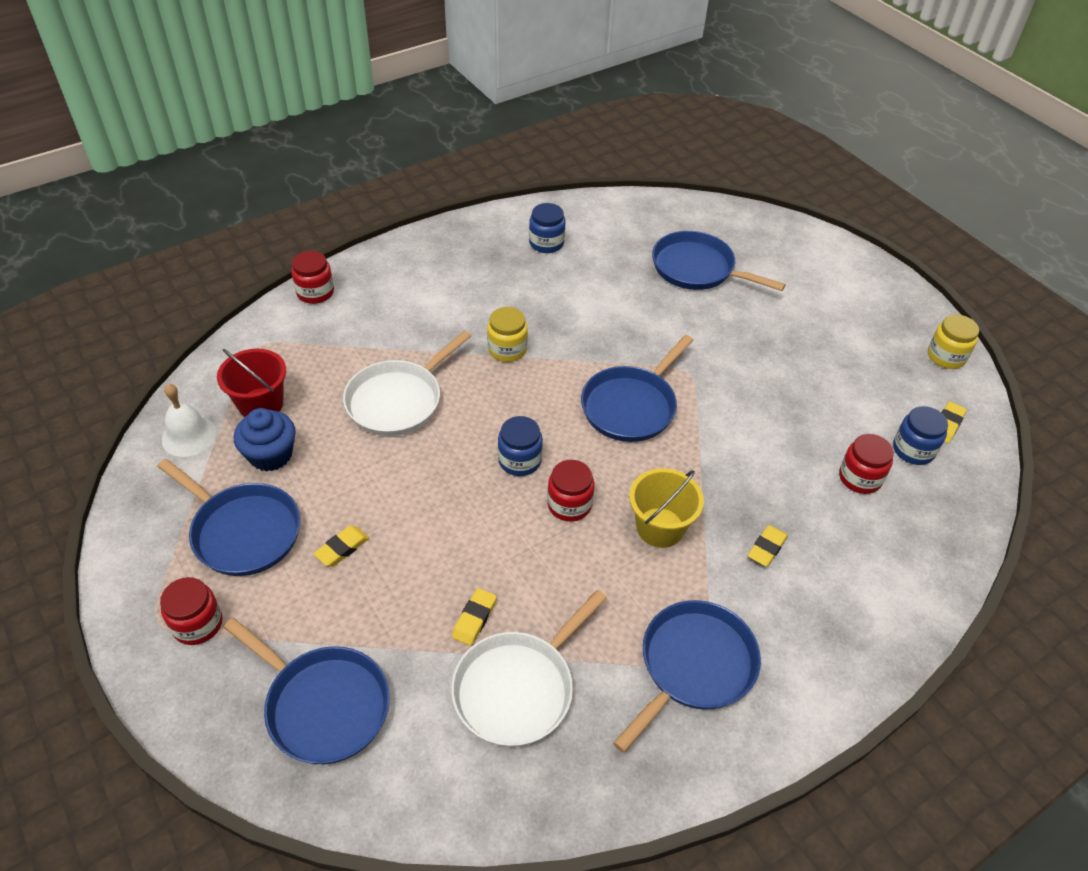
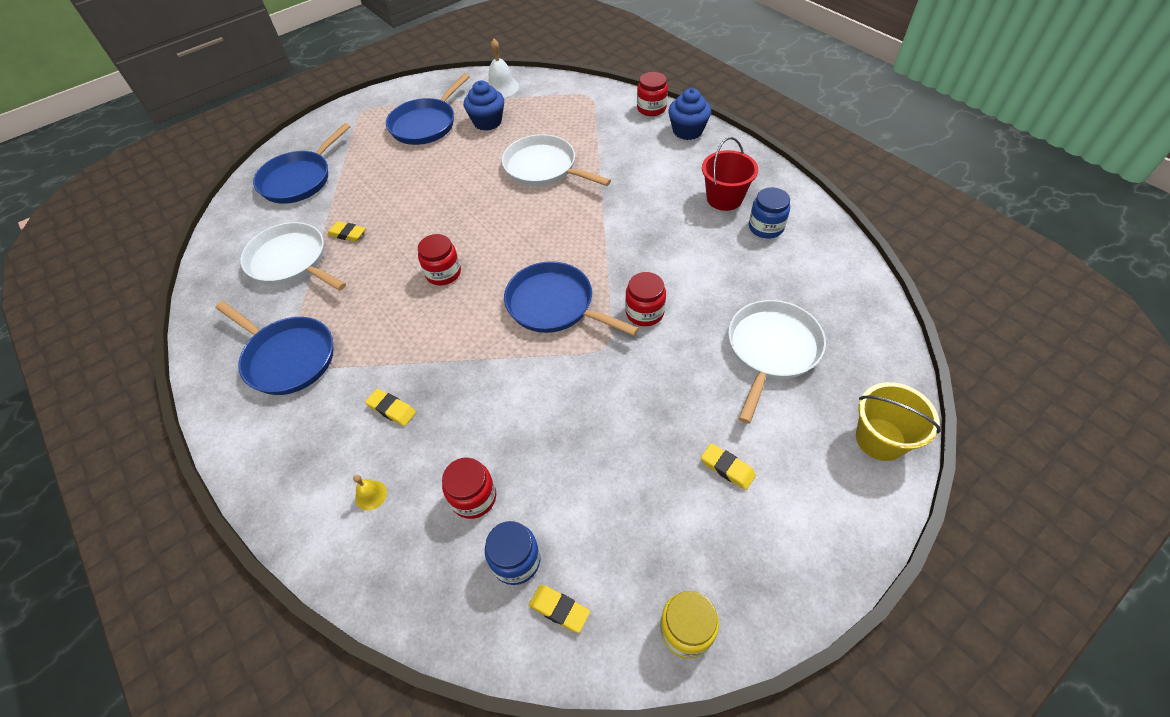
camera: 90 degrees right, 5 degrees up
(197, 624) = (361, 123): red jar -> red jar (644, 312)
(261, 404) = (532, 108): red bucket -> red bucket (724, 198)
(342, 548) = (410, 166): yellow eraser -> yellow eraser (727, 468)
(373, 270) = (687, 131): none -> blue cupcake
(507, 349) = (611, 218): yellow jar -> none
(520, 460) = (487, 240): blue jar -> none
(660, 527) = (418, 331): yellow bucket -> yellow bucket (880, 439)
(697, 269) = (771, 350): blue pan -> white pan
(867, 560) = (371, 495): none -> yellow bell

